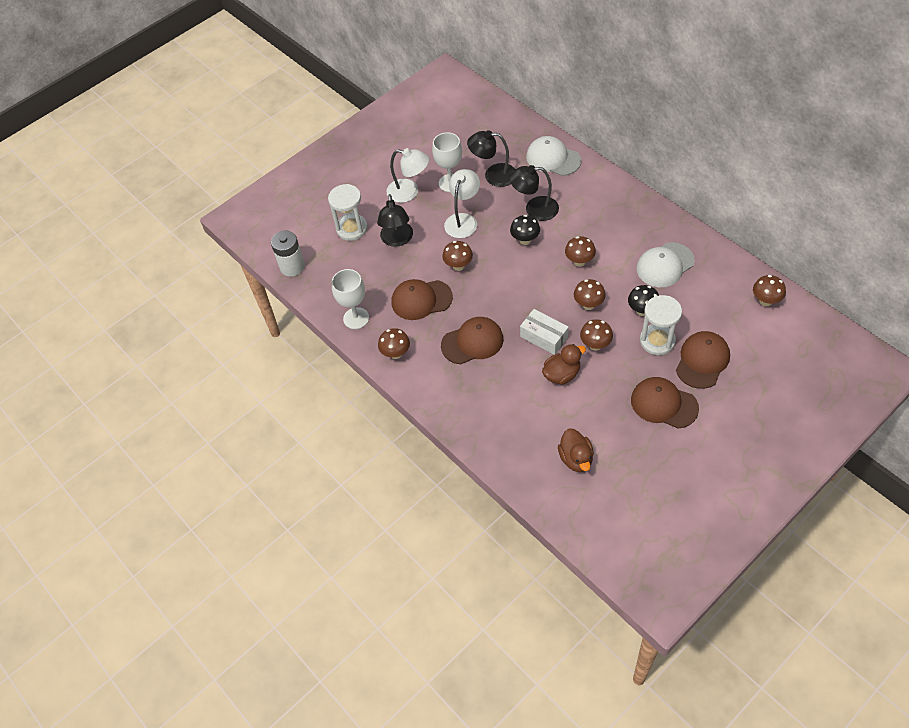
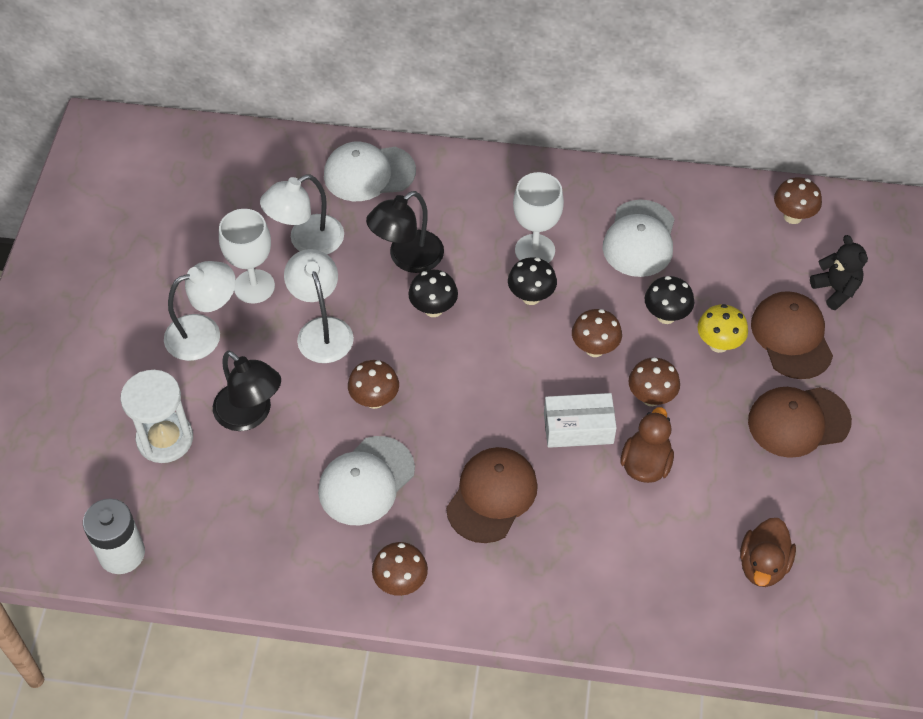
camera: 45 degrees left, 0 degrees up
(356, 318) = (295, 569): white goblet -> white goblet (535, 250)
(421, 300) = (366, 481): brown cap -> white cap
(493, 175) = (306, 241): black lamp -> white lamp
(576, 458) = (763, 565): brown duck -> brown duck turned 75 degrees clockwise
(579, 261) = (531, 297): brown mushroom -> black mushroom
(657, 341) = (718, 344): white hourglass -> yellow mushroom
(753, 352) = (835, 290): none -> black teddy bear

